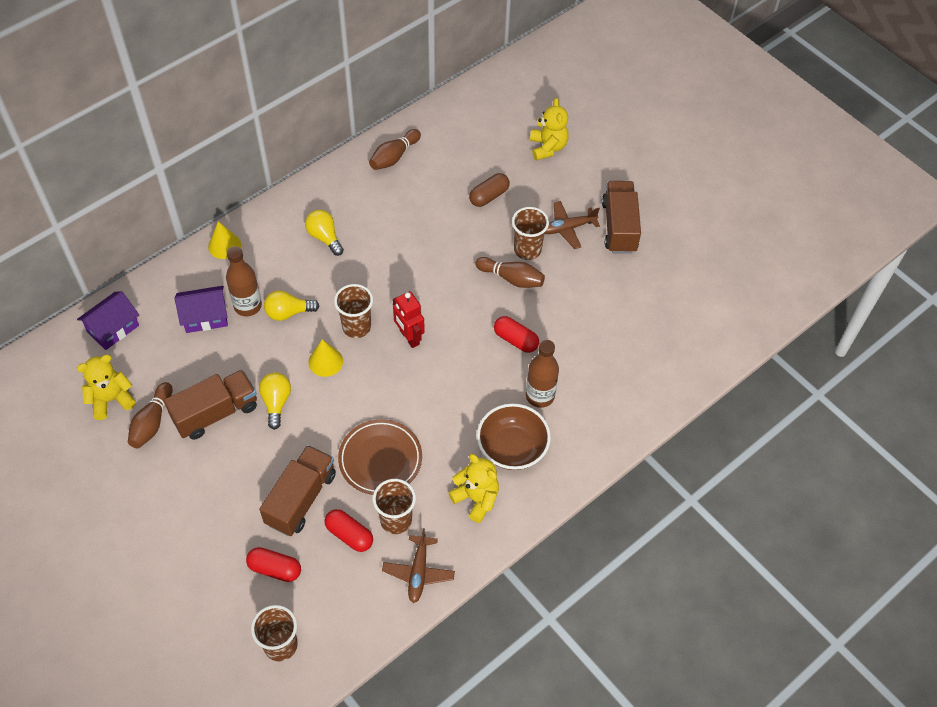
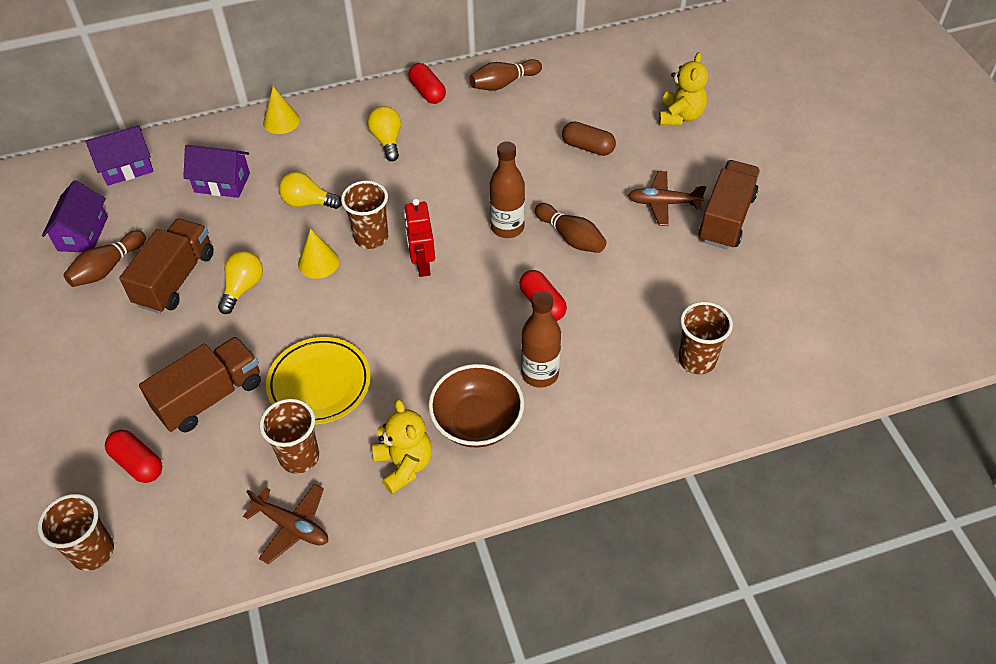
camera: 25 degrees right, 5 degrees down
(111, 399) = (82, 234): yellow teddy bear -> purple house
(216, 413) = (175, 279): brown truck -> brown truck turned 60 degrees counterclockwise
(248, 306) = (270, 184): brown bottle -> brown bottle (507, 228)
(349, 535) = (239, 455): red capsule -> red capsule (427, 92)
(380, 459) = (319, 384): brown plate -> yellow plate
(418, 572) = (292, 526): brown plane -> brown plane turned 90 degrees counterclockwise
(489, 196) = (588, 147): brown capsule -> brown capsule turned 45 degrees clockwise
(527, 250) = (604, 213): brown cup -> brown cup (697, 360)

